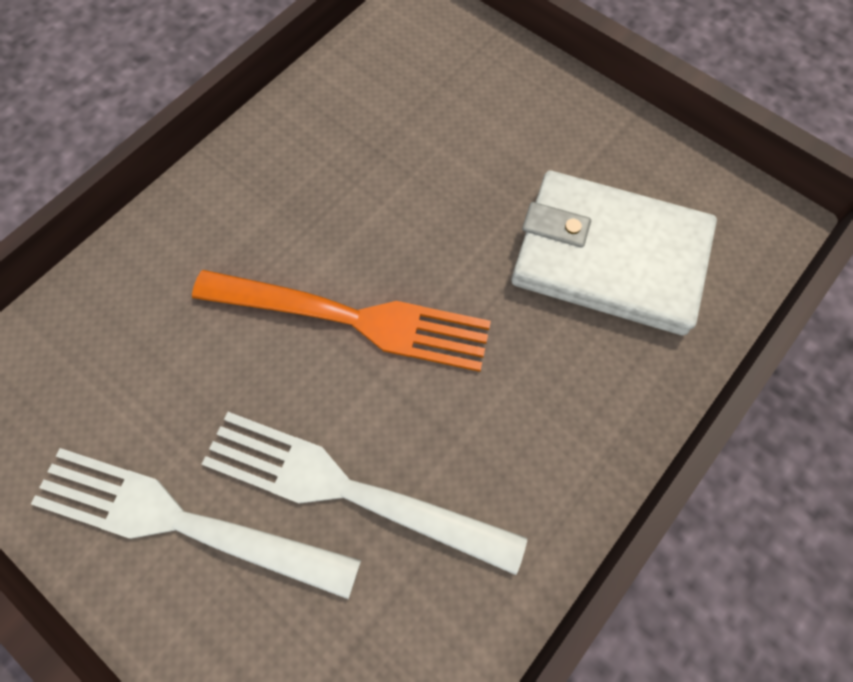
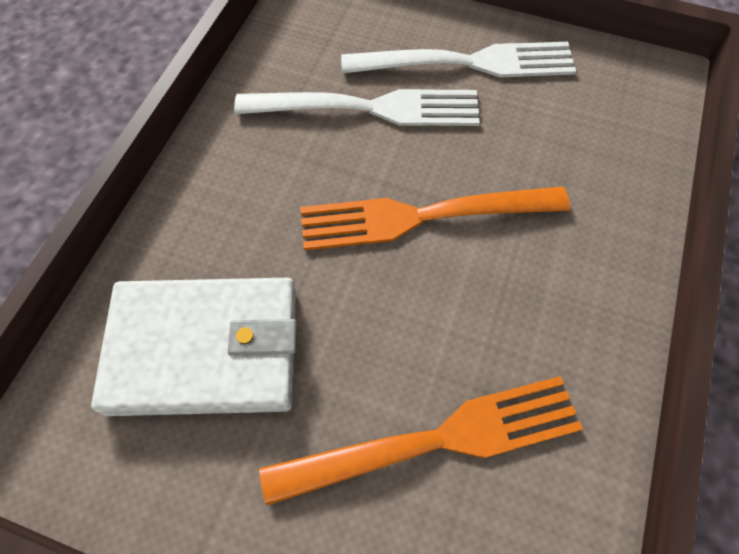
camera: 160 degrees right, 5 degrees down
(433, 131) = (435, 440): none -> orange fork

